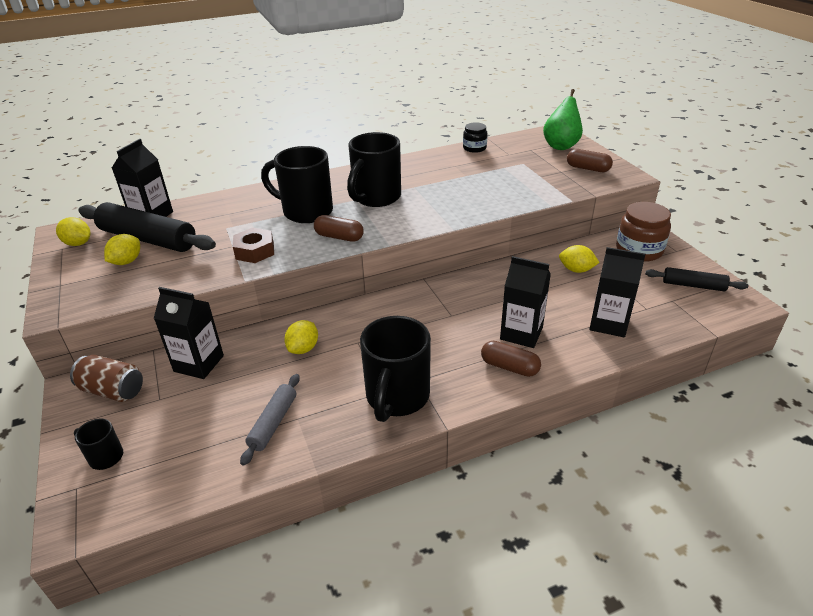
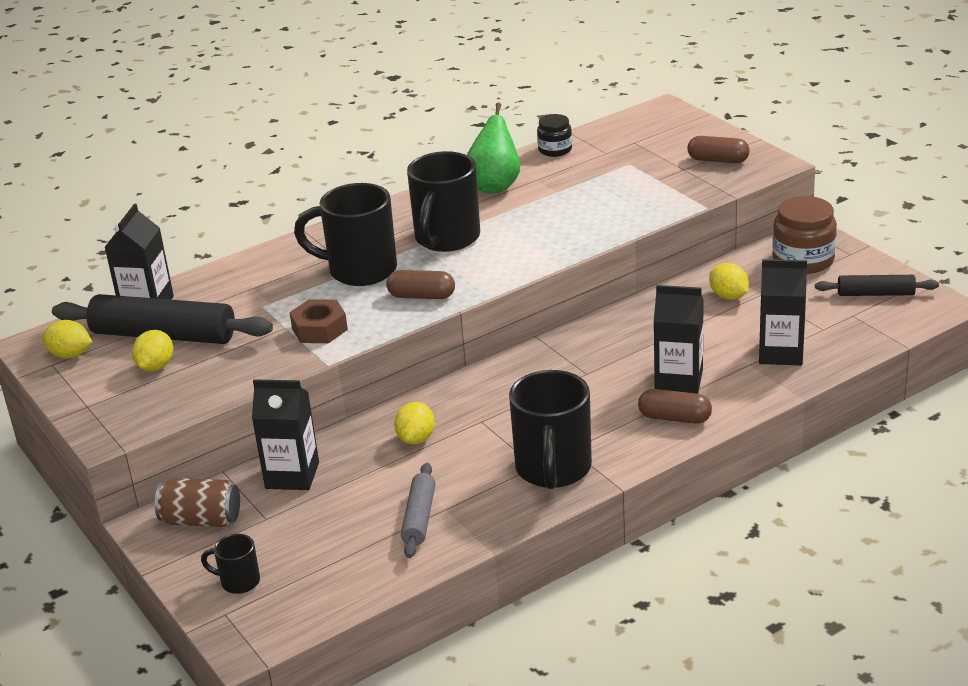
camera: 10 degrees left, 5 degrees down
(561, 146) = (674, 131): green pear -> green pear (495, 186)
(576, 270) = (728, 296): yellow lemon -> yellow lemon turned 45 degrees clockwise

